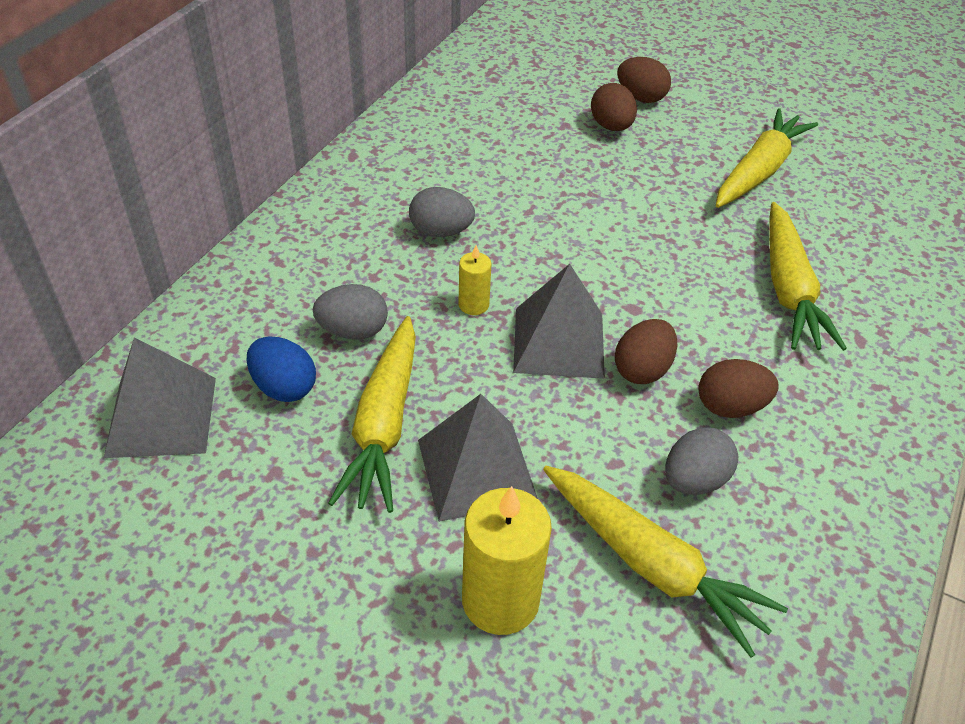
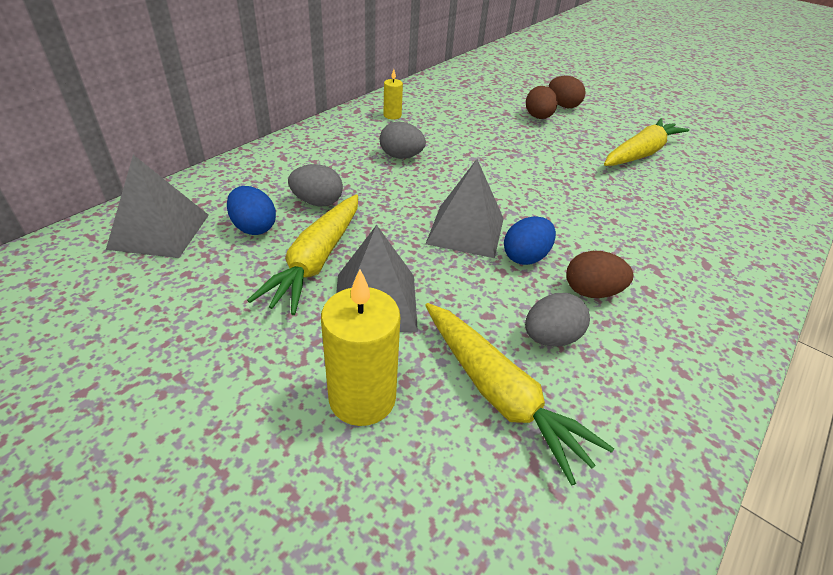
camera: 10 degrees right, 5 degrees down
(473, 305) = (409, 199): yellow candle -> yellow candle (392, 115)
(642, 369) = (525, 257): brown egg -> blue egg
(789, 289) = (652, 224): yellow carrot -> none

